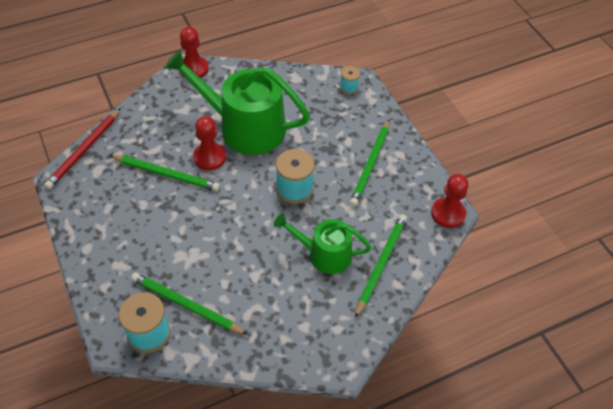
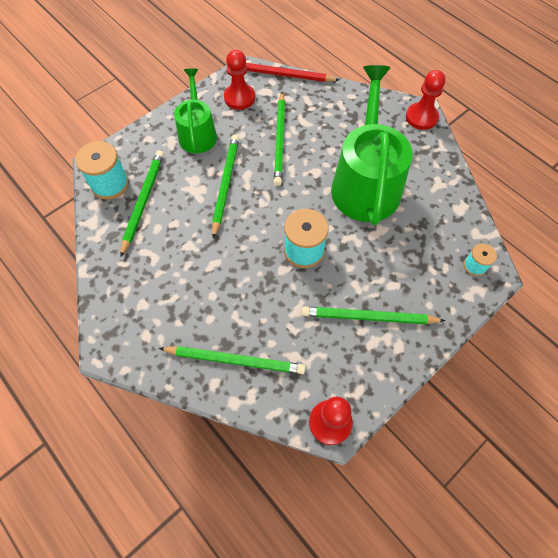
camera: 75 degrees right, 10 degrees up
(198, 230) = (225, 185): none -> green pencil
(209, 157) = (314, 166): red pawn -> red pawn (239, 98)
(324, 254) = (231, 300): green watering can -> green watering can (197, 133)

